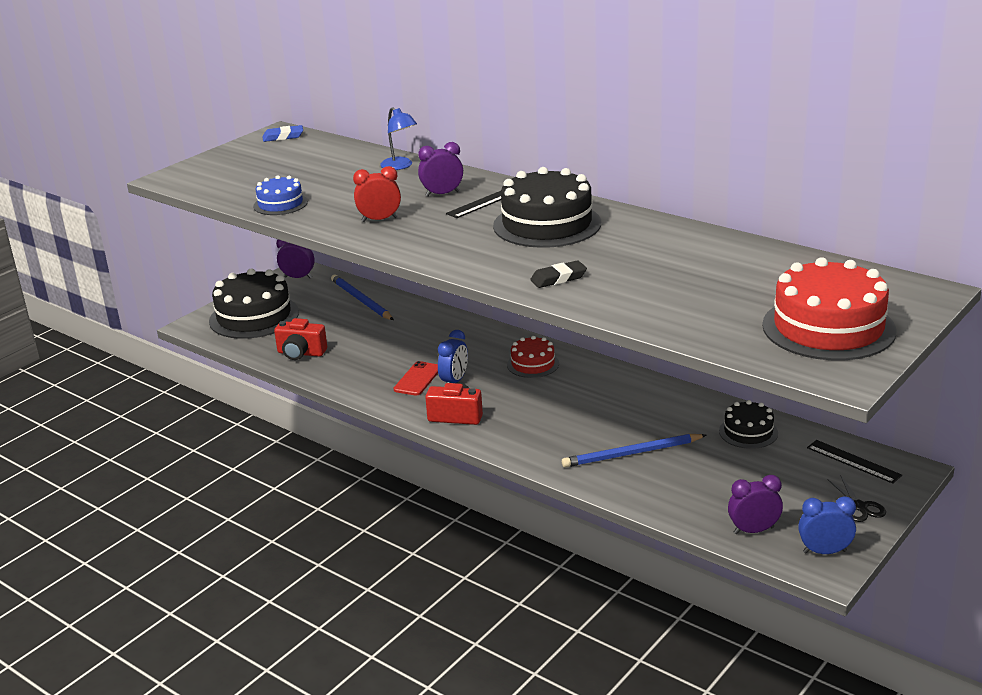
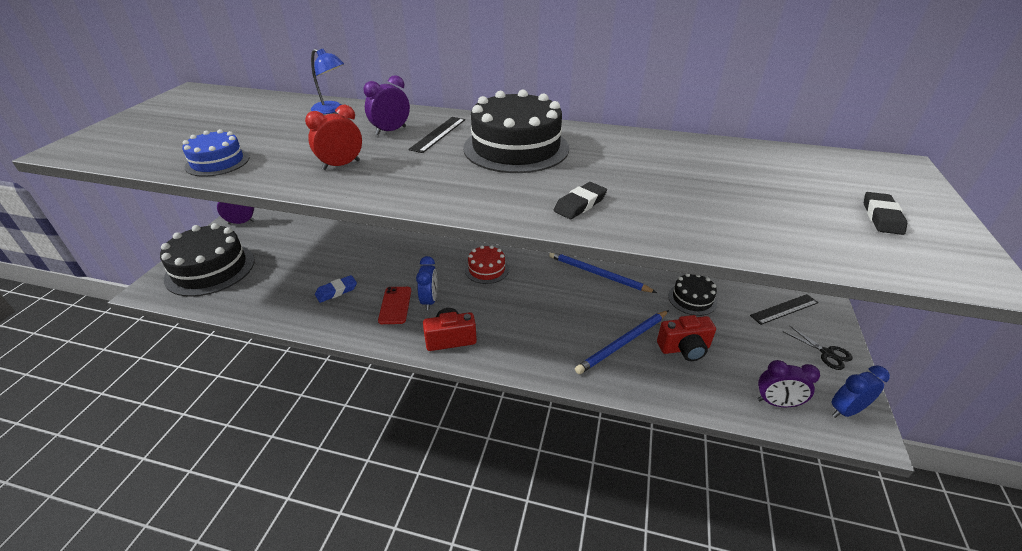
camera: 25 degrees left, 10 degrees up
(283, 137) = (196, 95): blue eraser -> blue eraser (336, 291)
(301, 353) = (271, 300): red camera -> red camera (684, 348)
(361, 300) = (308, 235): blue pencil -> blue pencil (597, 274)
(753, 530) = (776, 403): purple clock -> purple clock turned 135 degrees counterclockwise
(828, 328) = (881, 217): red cake -> black eraser
(853, 461) = (784, 309): black ruler -> black ruler turned 45 degrees counterclockwise

